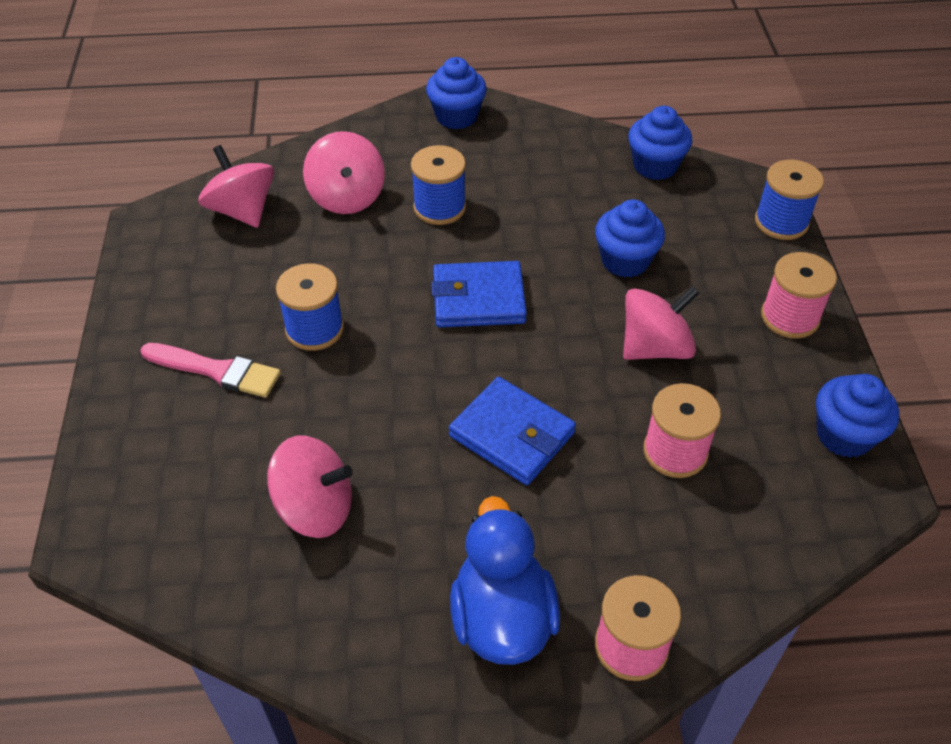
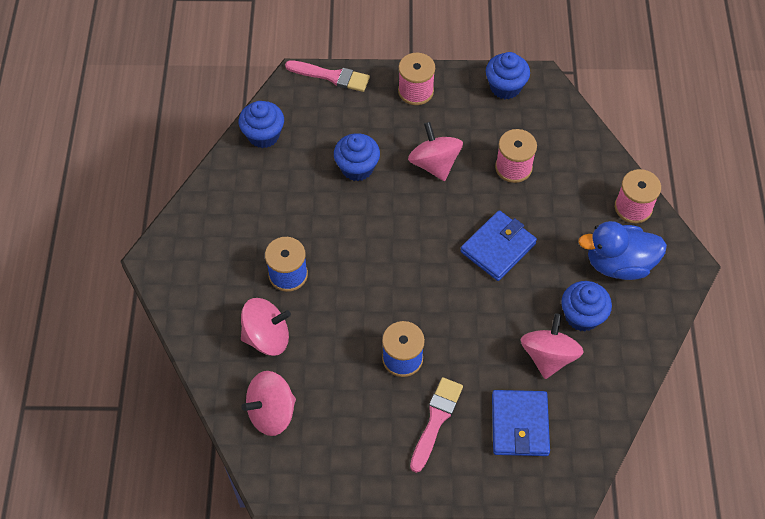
camera: 85 degrees left, 10 degrees up
(456, 116) = (181, 256): blue cupcake -> blue cupcake (582, 316)
(478, 299) = (384, 256): blue wallet -> blue wallet (520, 425)
(781, 222) = (331, 76): blue spool -> pink brush

